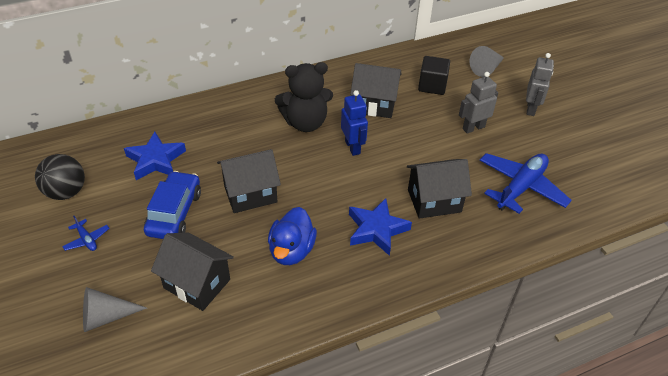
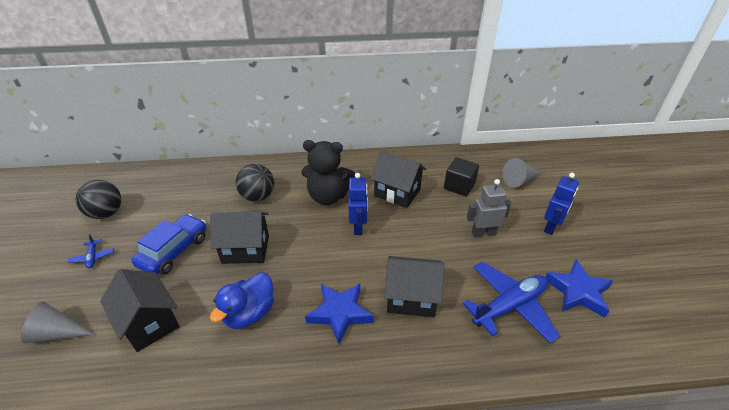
camera: 20 degrees right, 5 degrees down
(155, 160) = (189, 202): blue star -> blue star (578, 292)
(229, 138) = (258, 196): none -> black ball
(531, 109) = (551, 227): grey robot -> blue robot

